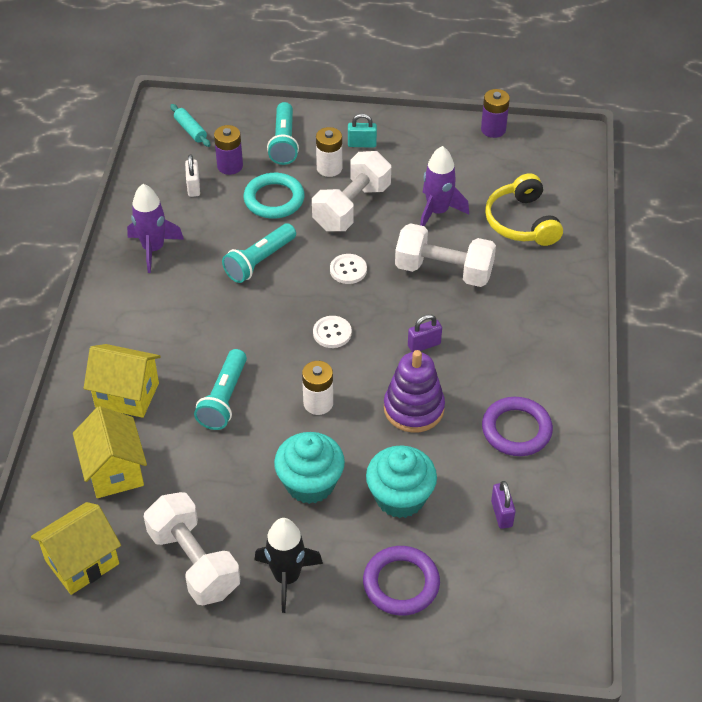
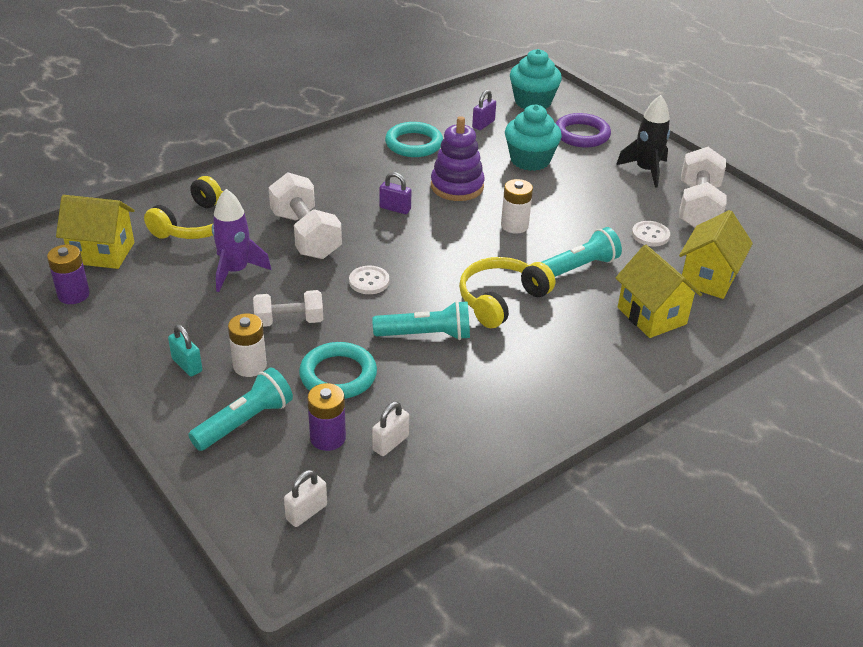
camera: 135 degrees left, 10 degrees down
(82, 562) = (777, 248): yellow house -> yellow house (102, 253)
(153, 249) = (502, 411): purple rocket -> none
(190, 130) = (306, 512): turquoise rolling pin -> white padlock
(245, 325) = (501, 300): none -> yellow headphones
(310, 483) = (576, 195): turquoise cupcake -> turquoise cupcake (533, 102)
(332, 333) = (445, 253): white button -> white button (650, 235)
(351, 207) = (289, 321): white dumbbell -> white dumbbell, size x0.63
(516, 430) = (414, 144): purple ring -> turquoise ring

